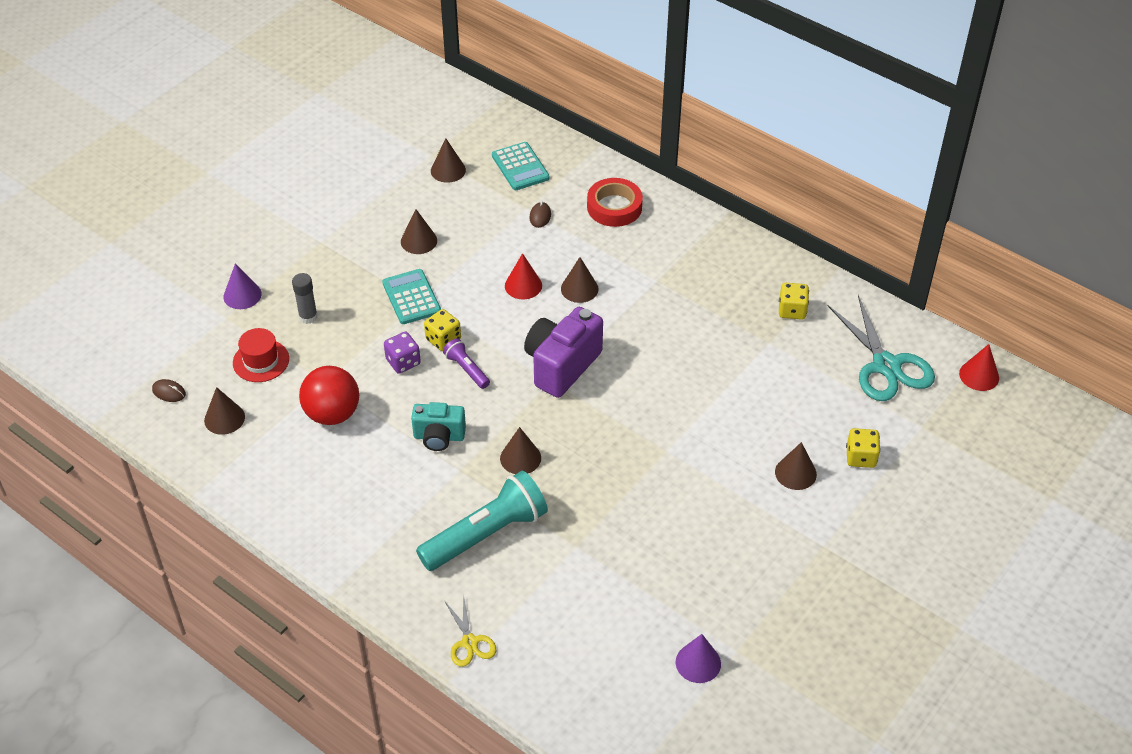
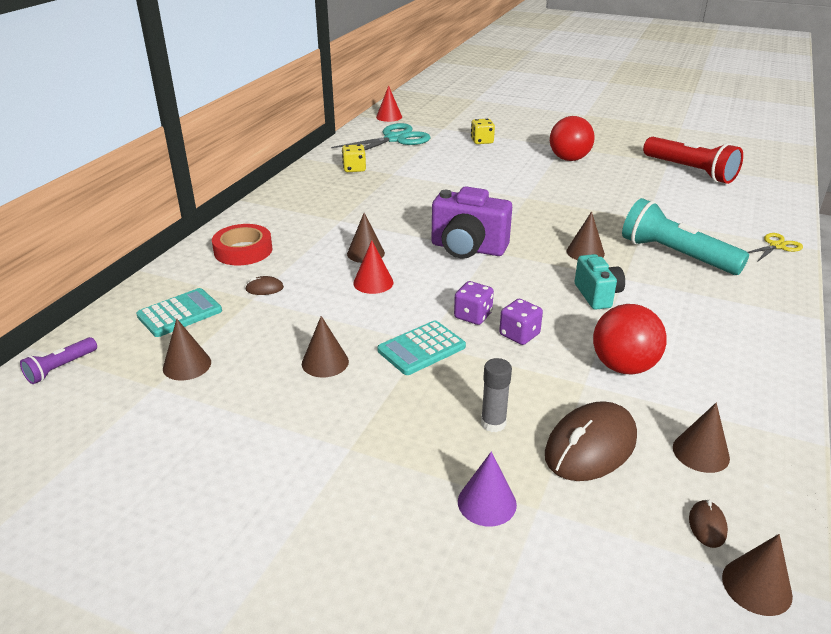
camera: 105 degrees left, 15 degrees down
(261, 361) = (590, 446): red hat -> brown mouse
(443, 339) = (473, 316): yellow dice -> purple dice
(467, 369) = (504, 295): purple flashlight -> purple flashlight (61, 368)
(698, 663) = (690, 171): purple cone -> red flashlight
(774, 535) = (569, 159): none -> red ball
(795, 473) = (511, 157): brown cone -> brown cone (756, 586)

